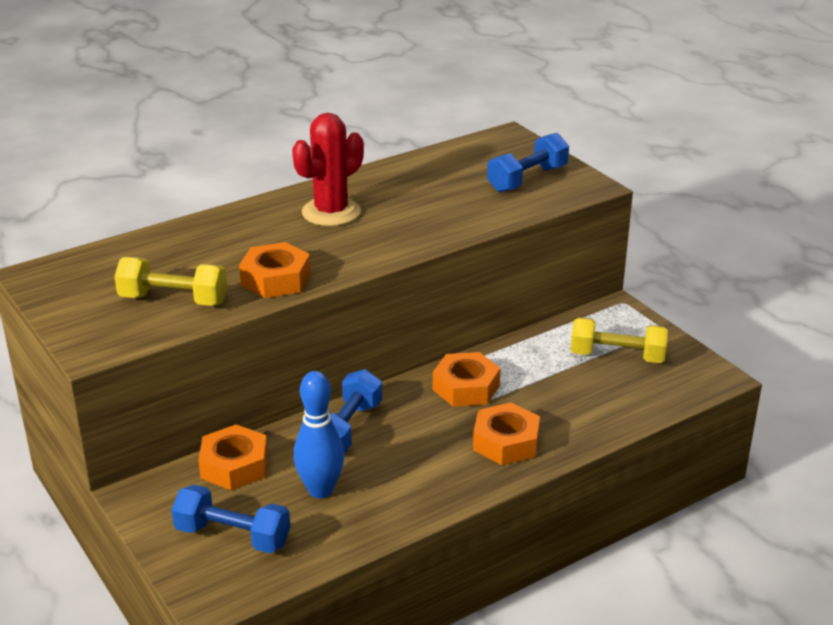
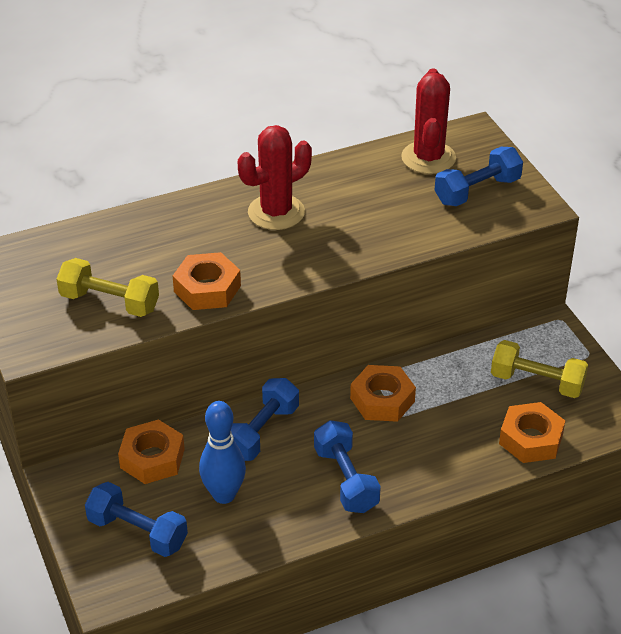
camera: 10 degrees right, 10 degrees up
(448, 461) = (346, 479): none -> blue dumbbell
(471, 158) = (428, 158): none -> red cactus
(506, 442) = (405, 466): orange nut -> orange nut (530, 439)

